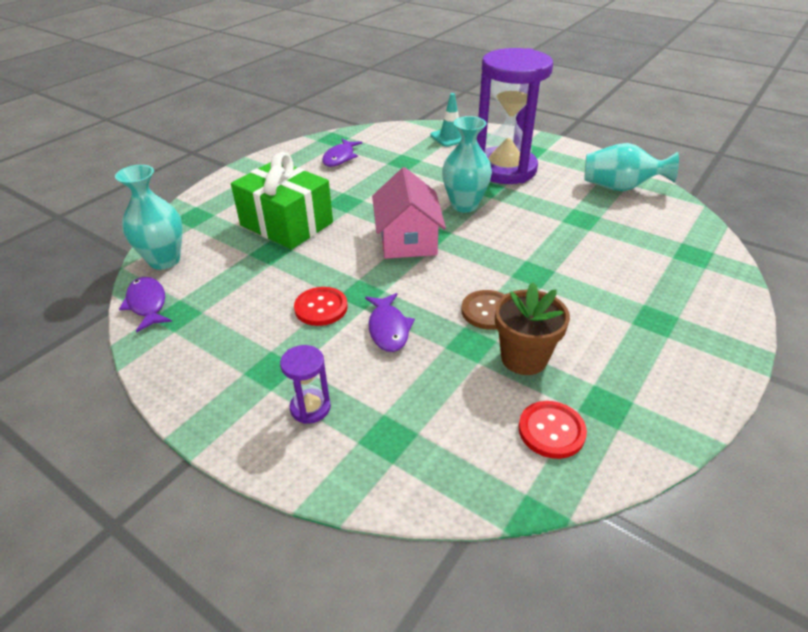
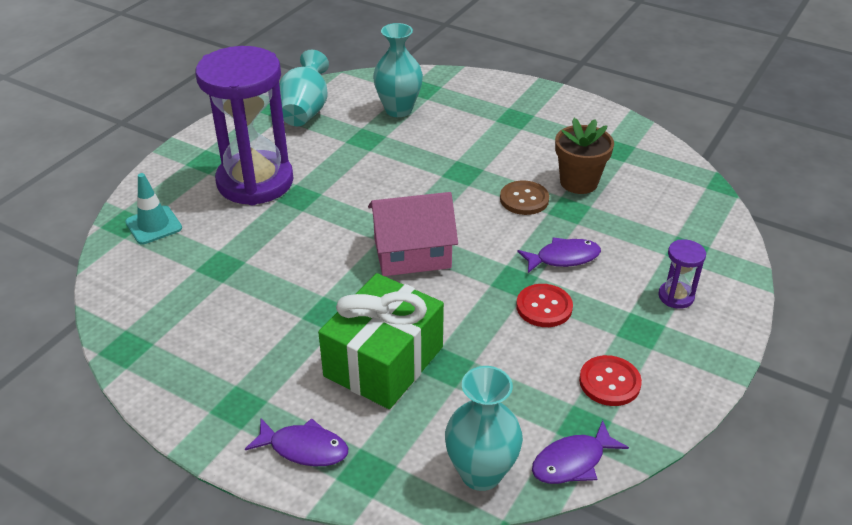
camera: 95 degrees left, 0 degrees up
(340, 158) = (197, 331): purple fish -> purple fish (304, 448)
(464, 205) = (338, 213): turquoise vase -> turquoise vase (398, 110)
(551, 431) = (649, 174): red button -> red button (609, 382)

